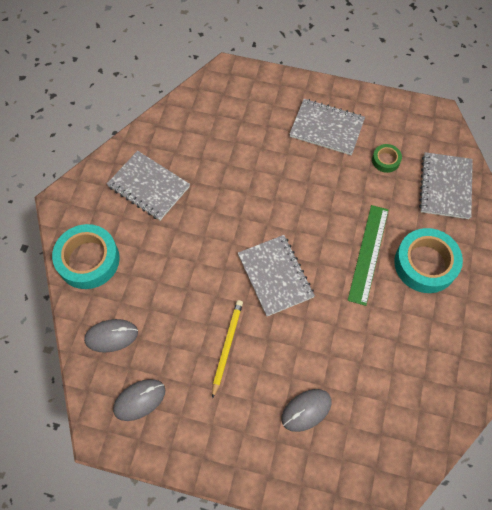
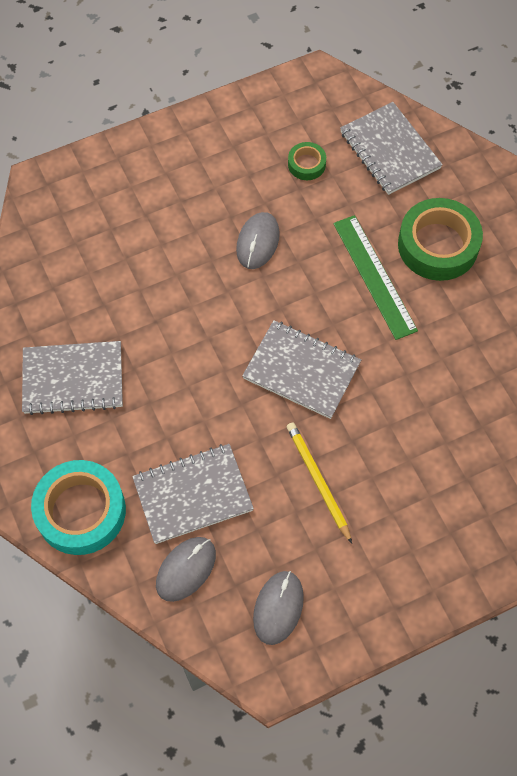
camera: 40 degrees left, 0 degrees up
(306, 410) = (451, 479): grey mouse -> grey mouse (257, 242)
(327, 128) = (213, 172): grey notebook -> grey notebook (192, 494)
(425, 264) = (438, 245): turquoise tape -> green tape

